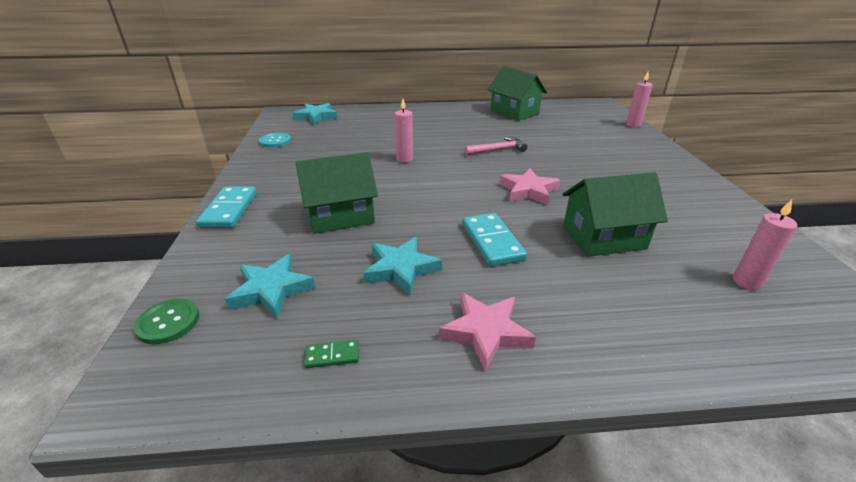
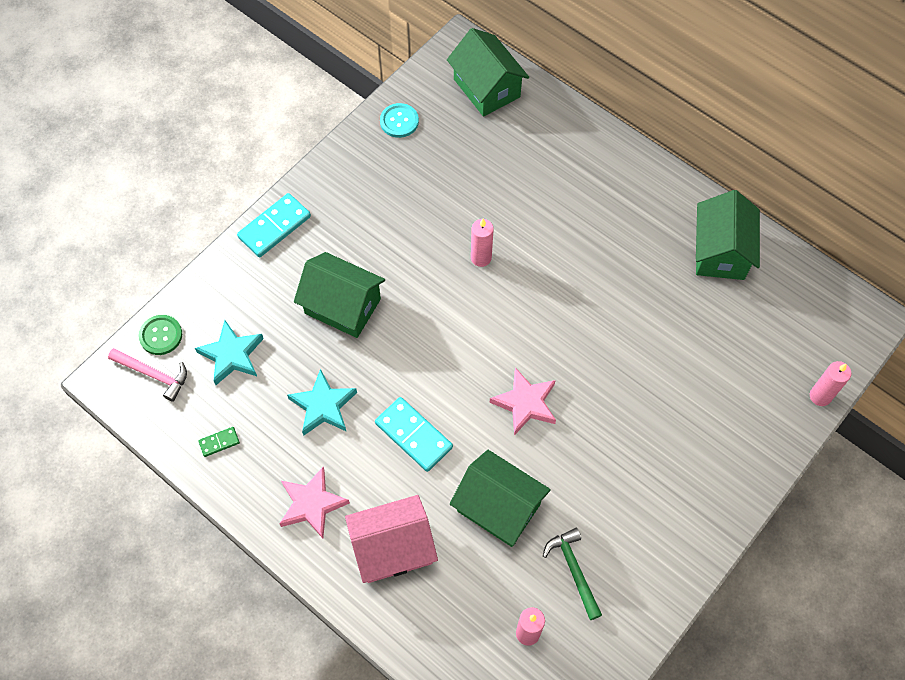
camera: 45 degrees right, 30 degrees up
(316, 117) = (486, 88): turquoise star -> green house
(332, 356) = (219, 442): green domino -> green domino turned 60 degrees counterclockwise
(492, 242) = (413, 435): turquoise domino -> turquoise domino turned 75 degrees counterclockwise
(497, 150) = (589, 316): pink hammer -> pink hammer (153, 374)
(589, 308) = (393, 547): none -> pink house
(694, 234) = (573, 570): none -> green hammer

